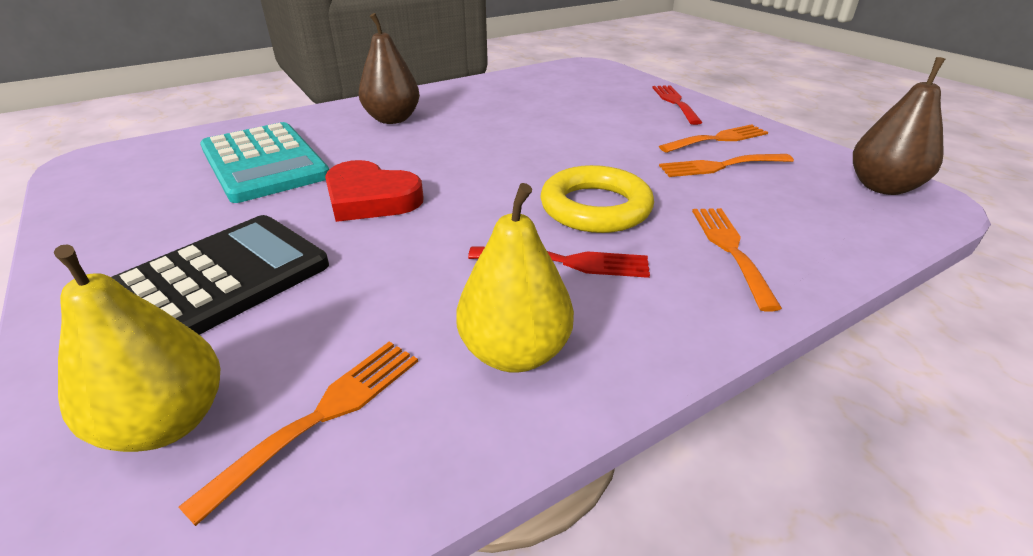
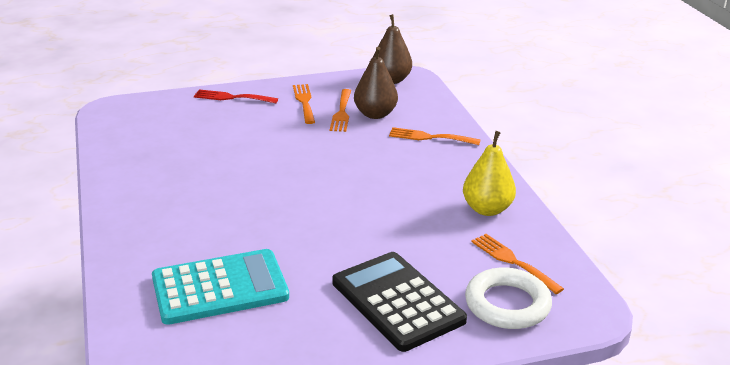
camera: 75 degrees left, 5 degrees down
(167, 422) = (507, 304): yellow pear -> white ring
(370, 198) = (315, 239): red heart -> none
(392, 119) = (168, 220): brown pear -> brown pear (375, 114)
(567, 262) = (422, 182): red fork -> none
(595, 207) = (370, 162): yellow ring -> none

